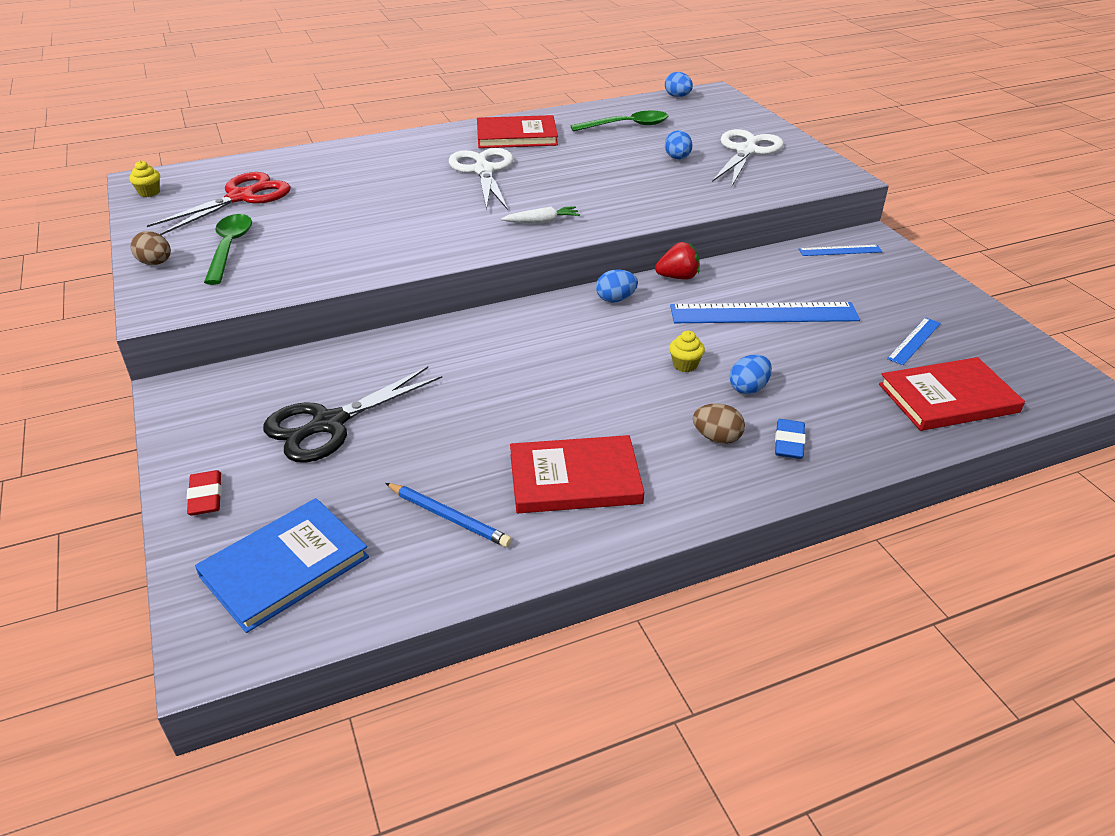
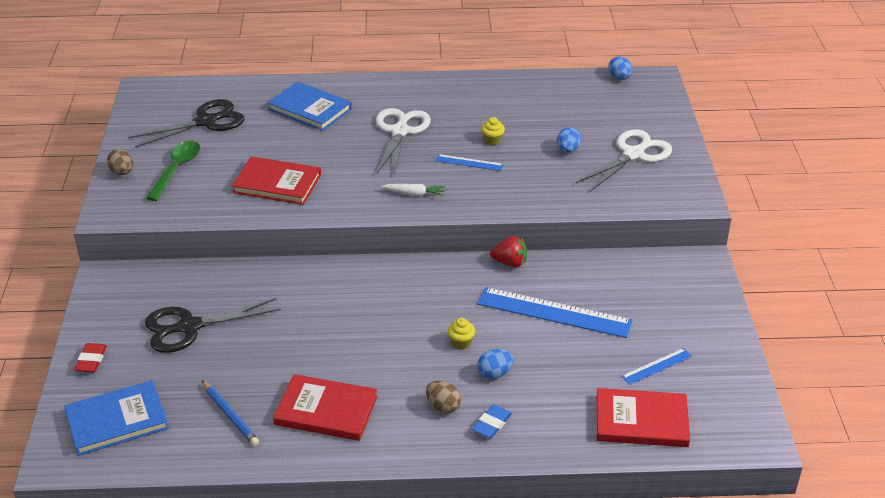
camera: 20 degrees right, 0 degrees up
(149, 192) = (143, 103): yellow cupcake -> yellow cupcake (492, 140)
(242, 197) = (206, 121): red scissors -> black scissors
(364, 167) = (310, 109): none -> blue book
(516, 136) = (449, 98): red book -> red book (277, 183)
(615, 299) = (447, 272): blue egg -> none
(626, 126) = (549, 104): green spoon -> none
(840, 250) = (664, 268): blue ruler -> blue ruler (469, 162)

